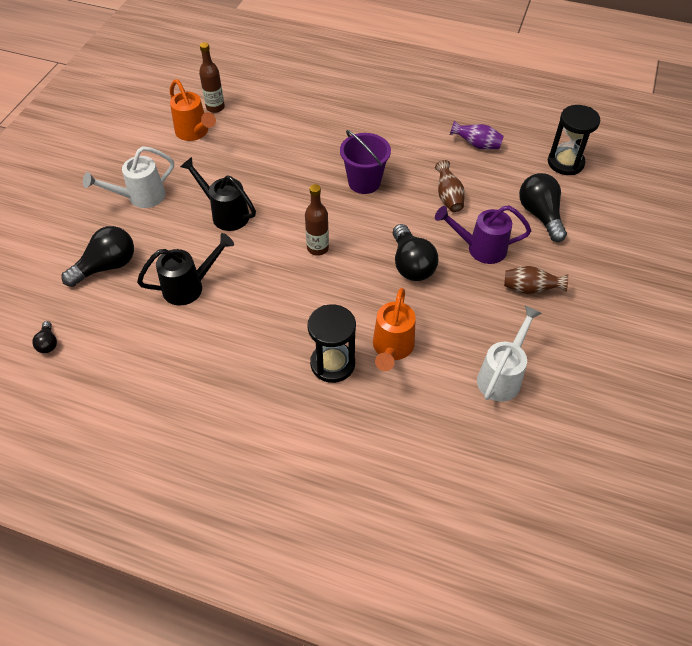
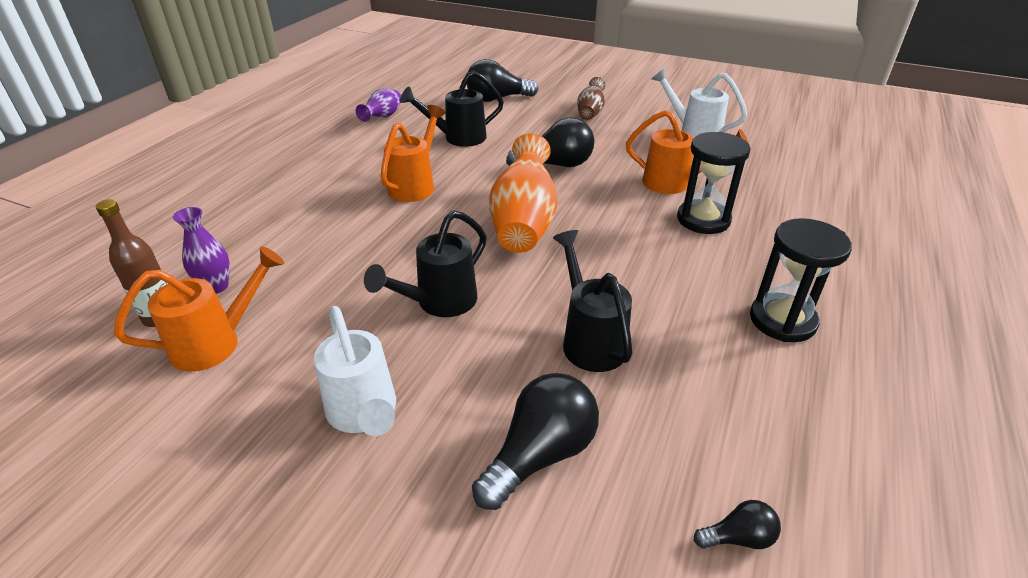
camera: 85 degrees left, 15 degrees down
(107, 266) = (540, 455): black light bulb -> black light bulb turned 75 degrees clockwise
(241, 119) = (216, 287): none -> purple vase
(318, 248) = (524, 223): brown bottle -> orange vase
(364, 182) = (415, 185): purple bucket -> orange watering can
(448, 197) = (458, 138): brown vase -> black watering can
(480, 248) = (537, 128): purple watering can -> none
(565, 163) = (430, 82): black hourglass -> black hourglass (782, 320)

